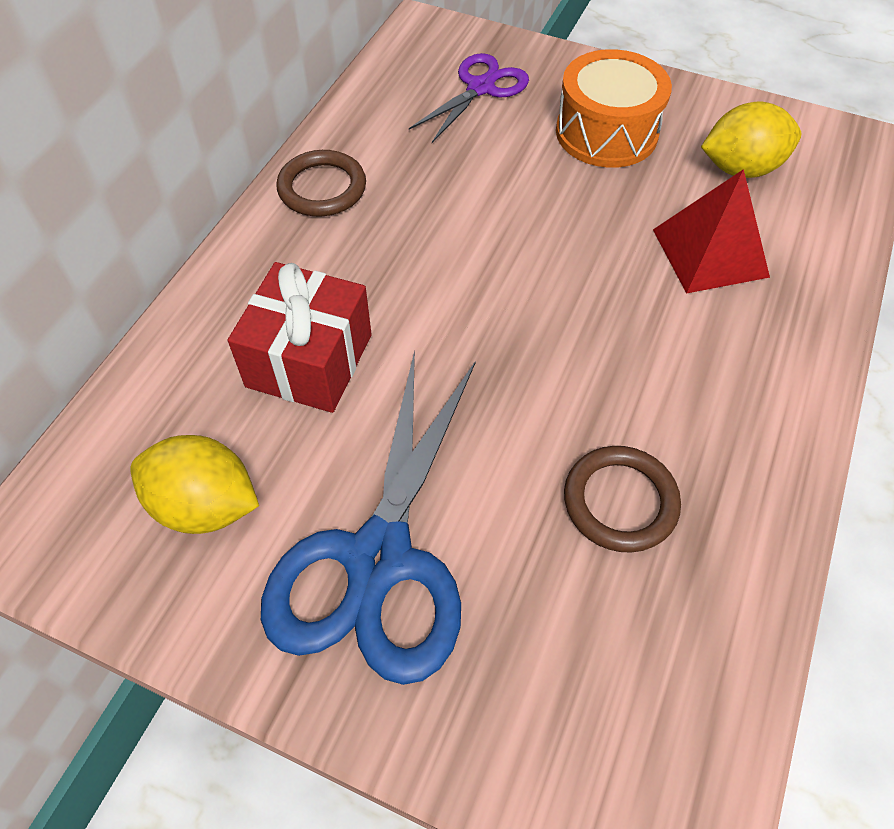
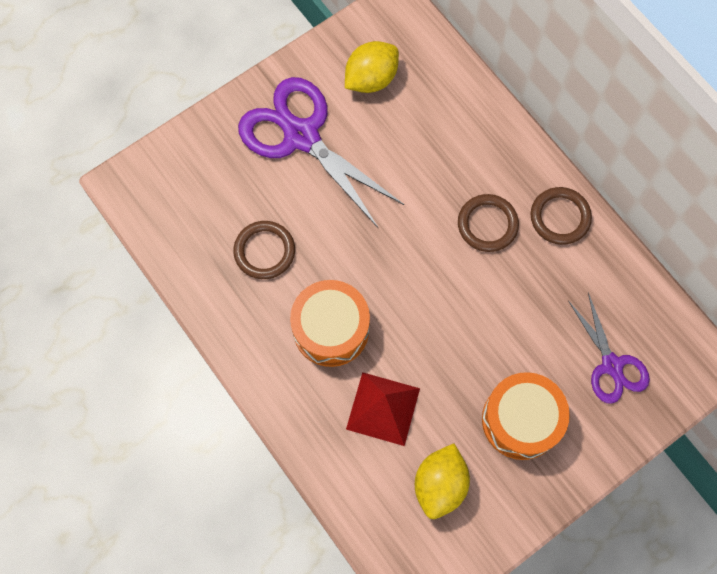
camera: 120 degrees right, 15 degrees up
(309, 360) = (429, 155): red gift -> none
(379, 558) = (302, 136): blue scissors -> purple scissors
(380, 252) = (487, 224): none -> brown ring
(662, 354) = (331, 329): none -> orange drum

